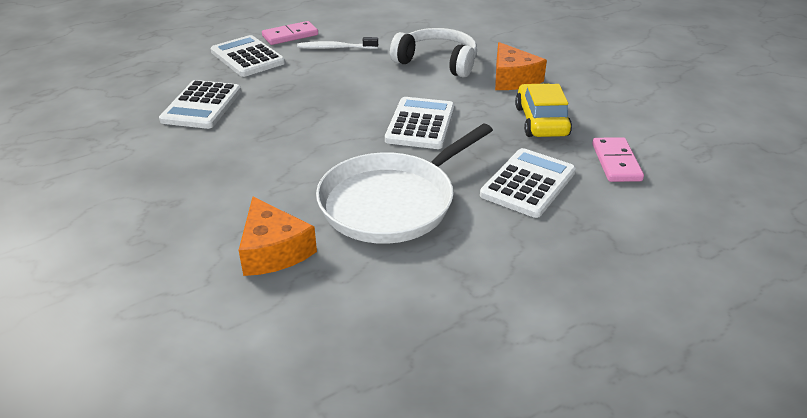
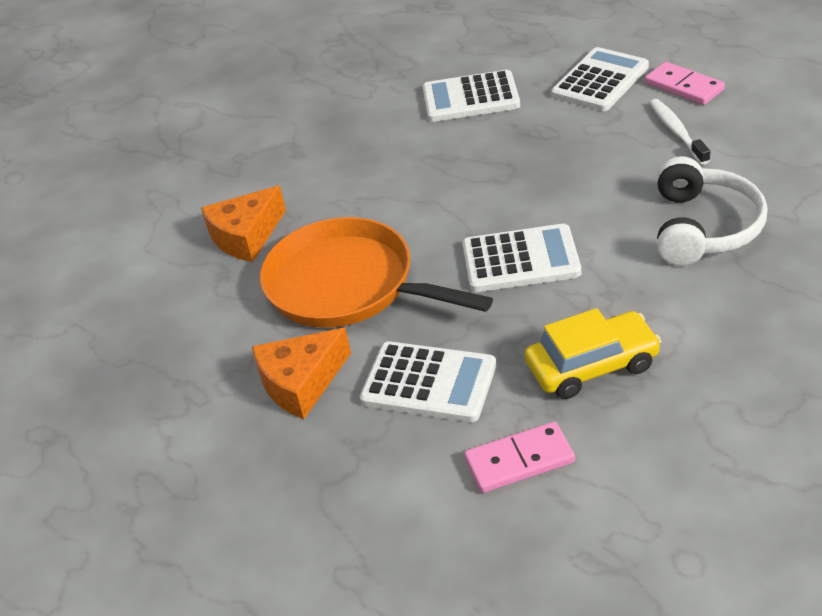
camera: 80 degrees right, 5 degrees up
(392, 202) = (347, 285): white pan -> orange pan
(512, 79) = (705, 311): orange cheese -> orange cheese (301, 382)

